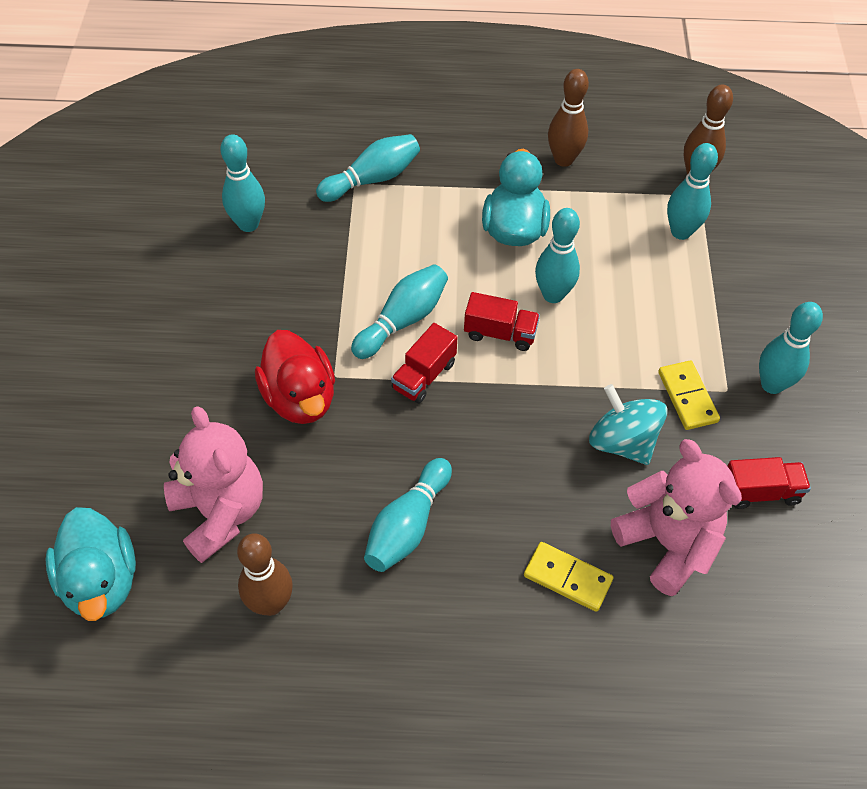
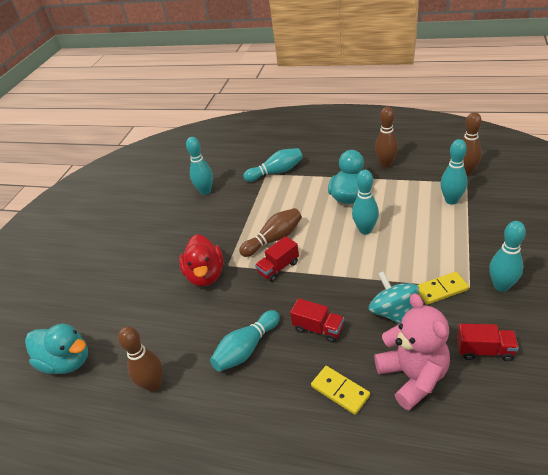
camera: 20 degrees right, 15 degrees down
(101, 581) = (67, 361): turquoise duck -> turquoise duck turned 60 degrees counterclockwise
(220, 513) = (142, 331): pink teddy bear -> none
(403, 320) = (274, 239): turquoise bowling pin -> brown bowling pin
(500, 333) = (329, 248): red truck -> red truck (318, 328)
(687, 397) = (441, 289): yellow domino -> yellow domino turned 75 degrees clockwise

